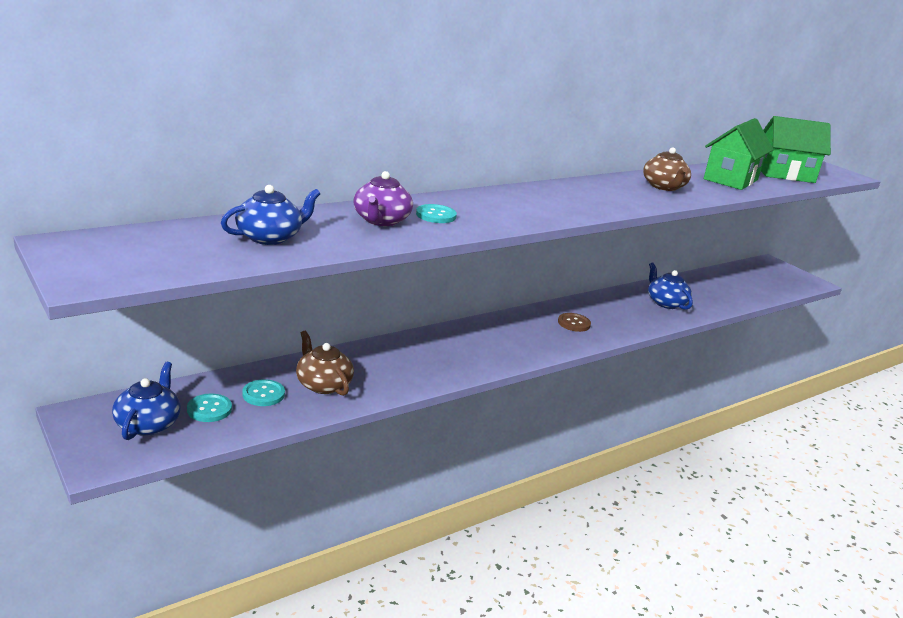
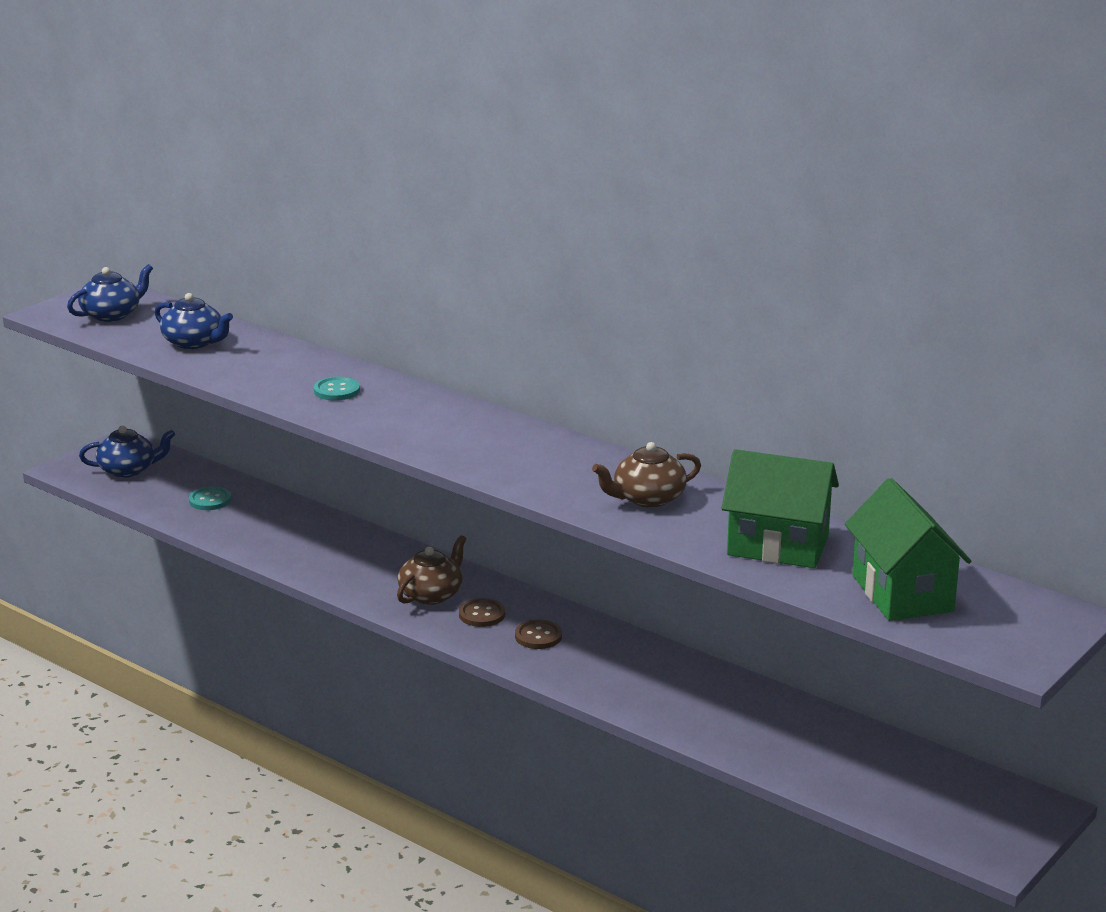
camera: 75 degrees right, 0 degrees up
(209, 409) = (167, 485): turquoise button -> none
(323, 384) = (250, 521): brown teapot -> brown teapot (432, 594)
(381, 220) = (290, 372): purple teapot -> none
(537, 333) = (482, 614): none -> brown button
(665, 303) = (696, 702): blue teapot -> blue teapot (112, 314)

